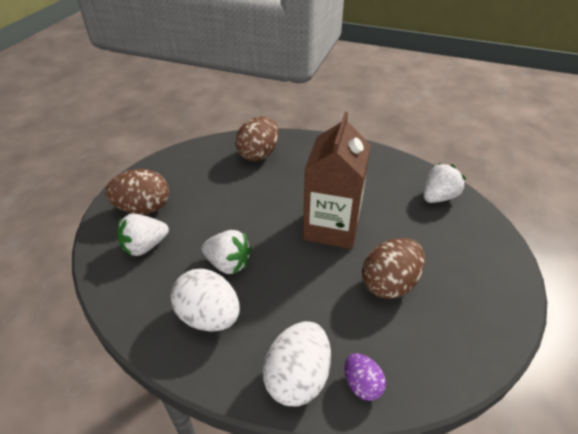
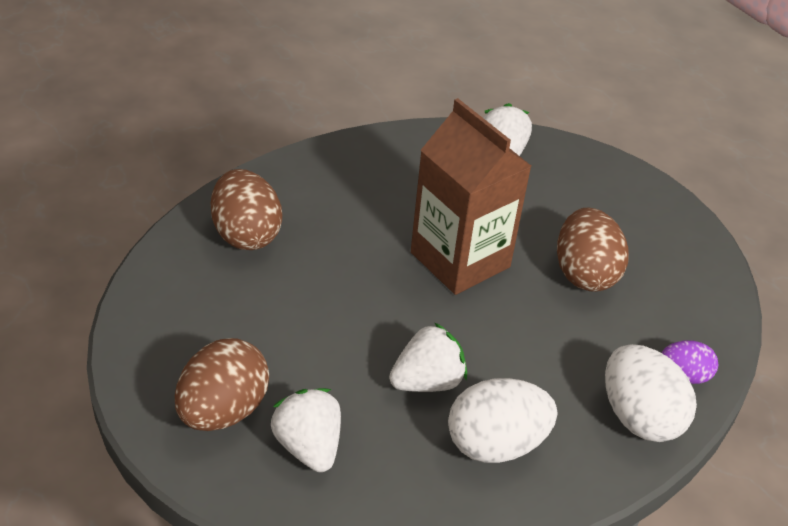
camera: 55 degrees left, 0 degrees up
(145, 246) = (308, 446): white strawberry -> white strawberry turned 150 degrees clockwise

